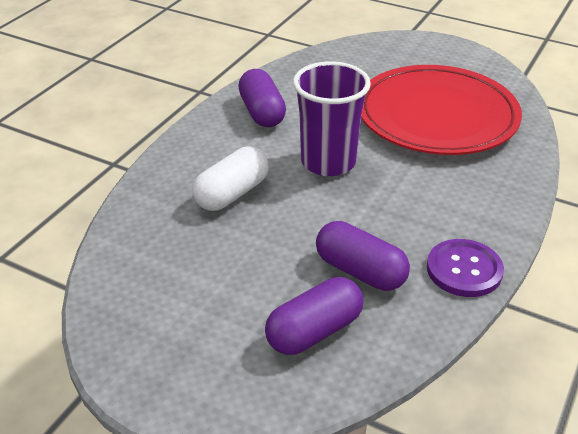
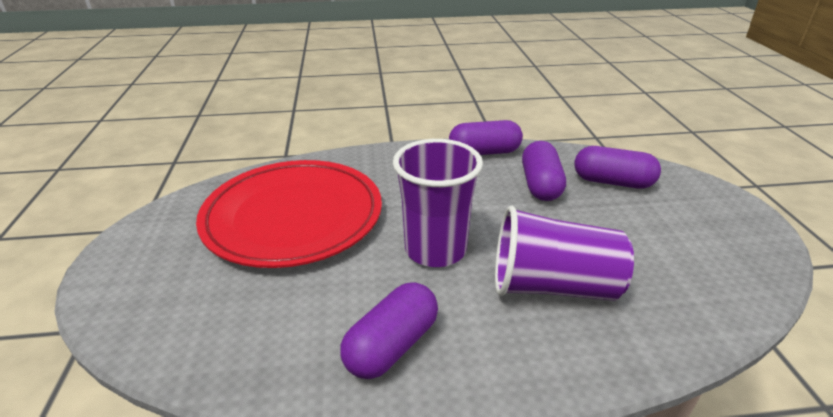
camera: 125 degrees left, 5 degrees down
(232, 194) = (552, 286): white capsule -> purple cup
(464, 270) = (484, 152): purple button -> purple capsule

